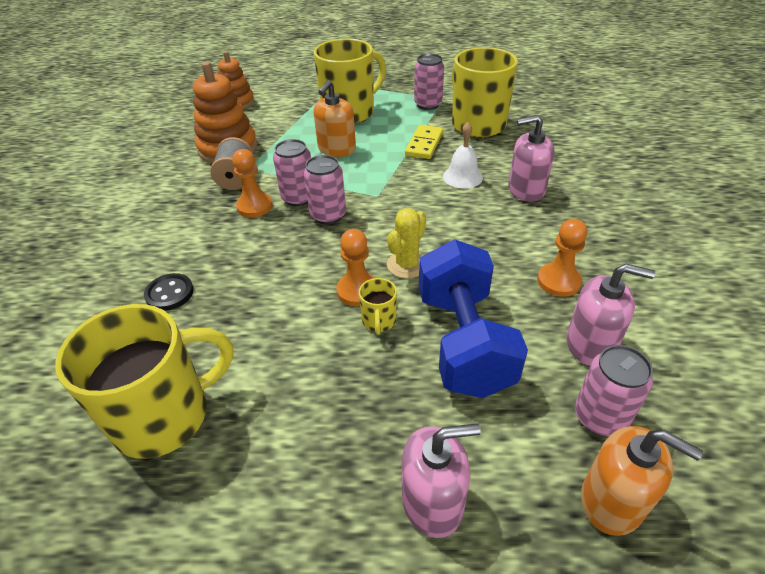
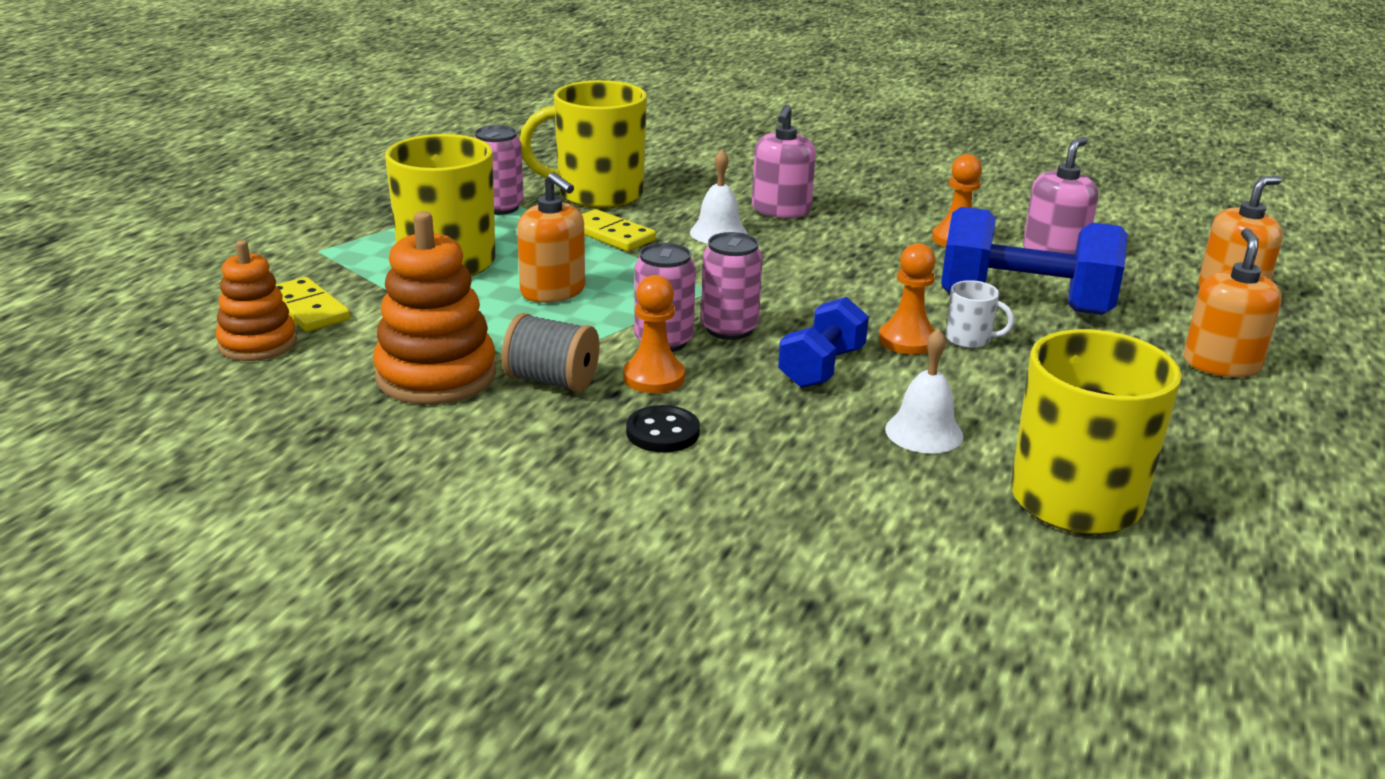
camera: 70 degrees left, 15 degrees down
(169, 293) = (829, 472): black button -> black button (662, 432)
(230, 324) = (924, 432): none -> white bell
(275, 100) = (307, 309): none -> yellow domino
(297, 262) = (821, 368): none -> blue dumbbell
(379, 321) = (969, 339): yellow mug -> white mug
(407, 264) = (877, 303): yellow cactus -> none
(433, 501) = (1221, 364): pink soap dispenser -> orange soap dispenser
(600, 417) = (1143, 273): pink can -> none

